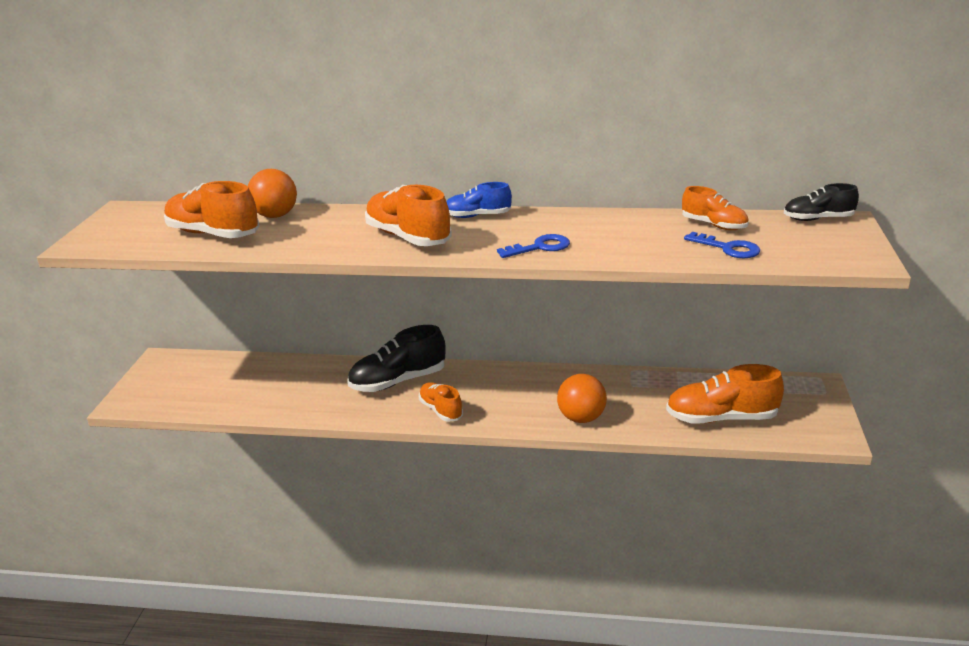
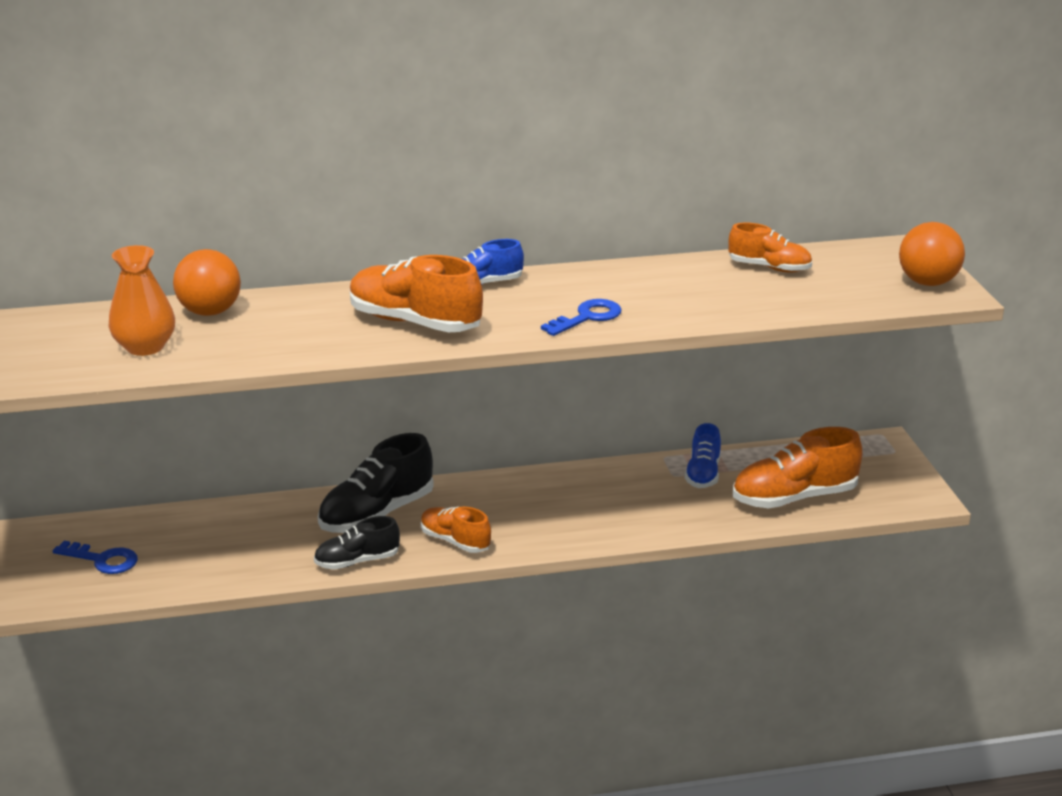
camera: 20 degrees left, 0 degrees up
(213, 234) = (145, 347): orange shoe -> orange vase
(581, 418) = (634, 523): orange ball -> orange ball (927, 282)
(655, 388) = (703, 474): none -> blue shoe
(728, 248) = (801, 295): blue key -> blue key (102, 560)
(818, 219) = (878, 248): black shoe -> black shoe (357, 561)

